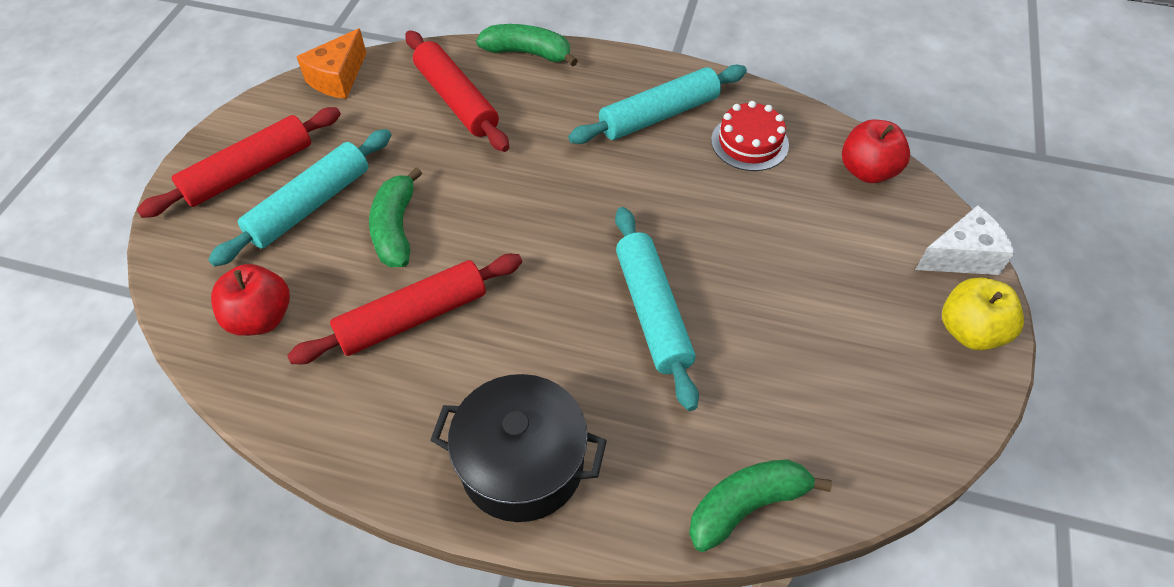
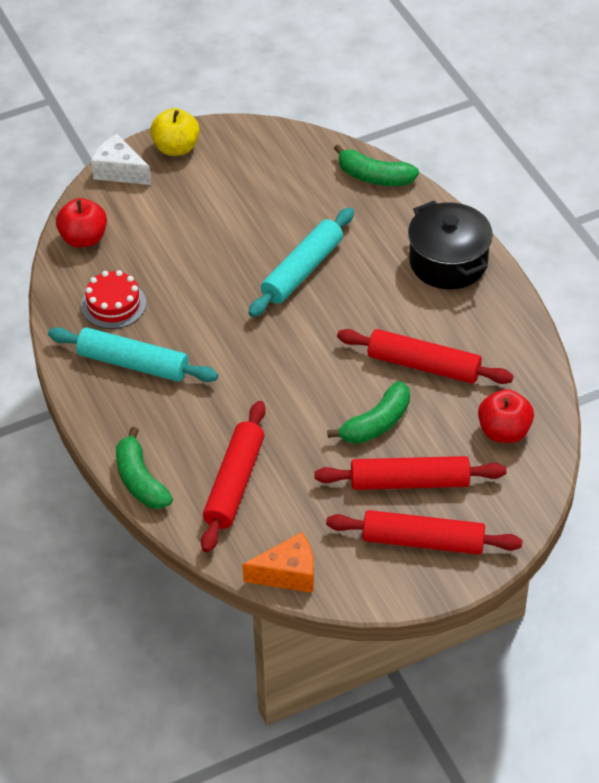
camera: 130 degrees left, 5 degrees down
(310, 205) = (409, 482): turquoise rolling pin -> red rolling pin

